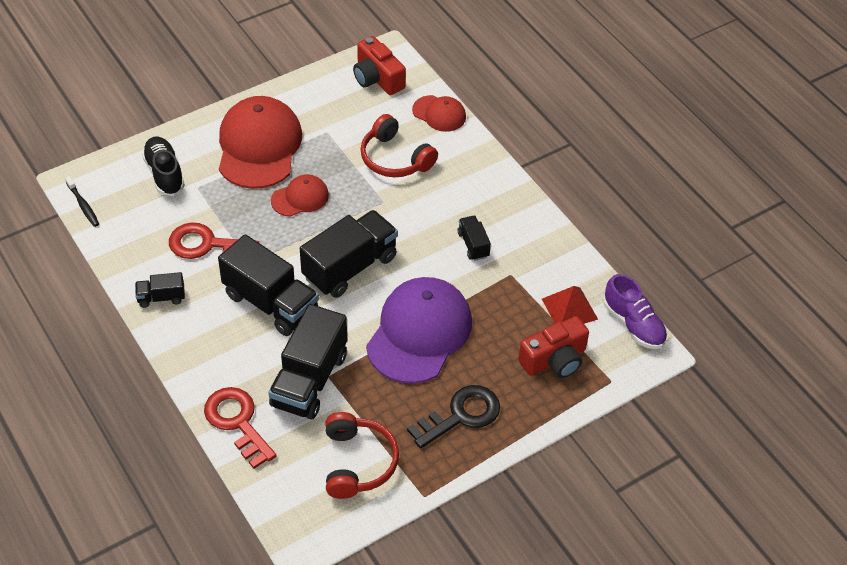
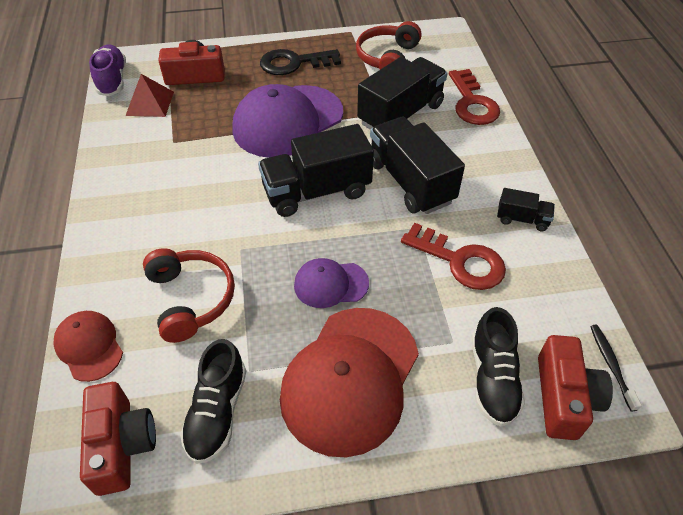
camera: 155 degrees left, 0 degrees up
(115, 177) = (564, 397): none -> red camera
(300, 198) = (330, 284): red cap -> purple cap
(333, 107) = (217, 412): none -> black shoe
(473, 245) = (184, 176): black truck -> none

